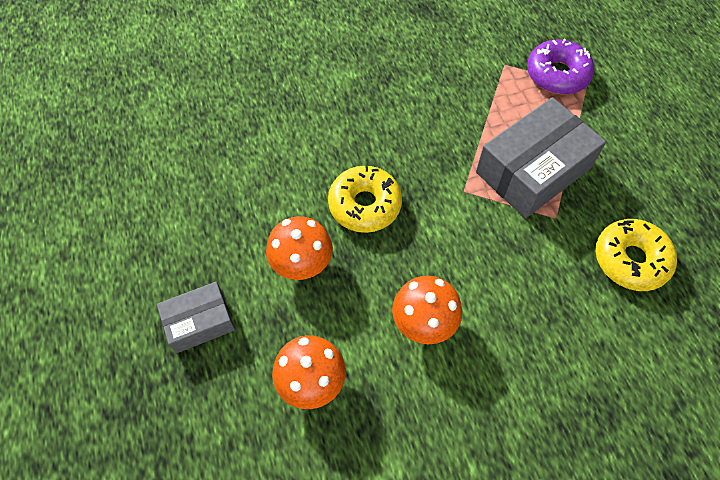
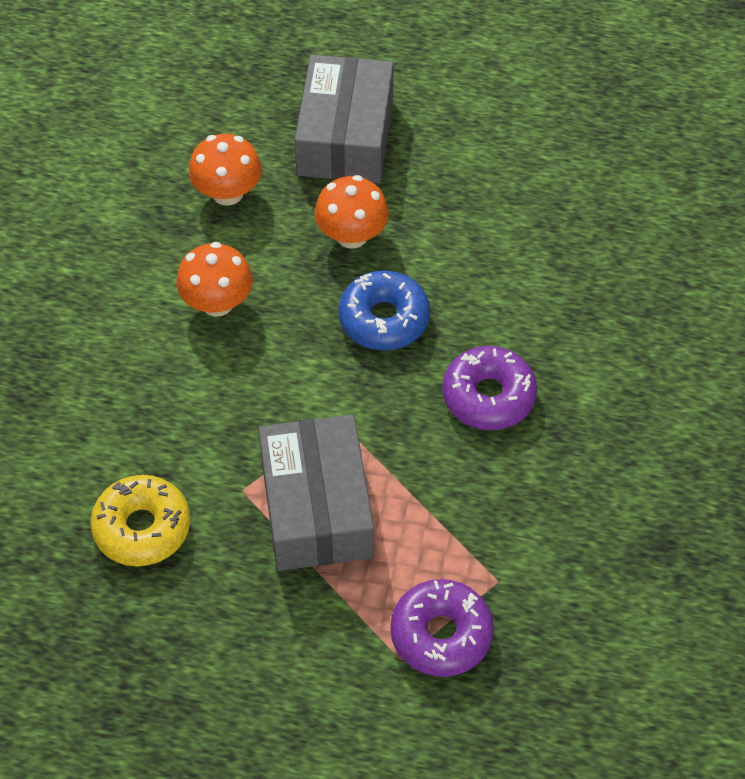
camera: 120 degrees right, 5 degrees down
(199, 322) = (345, 136): grey box -> grey box, size x1.78
(364, 205) = (384, 319): yellow donut -> blue donut
(385, 120) = (488, 396): none -> purple donut

